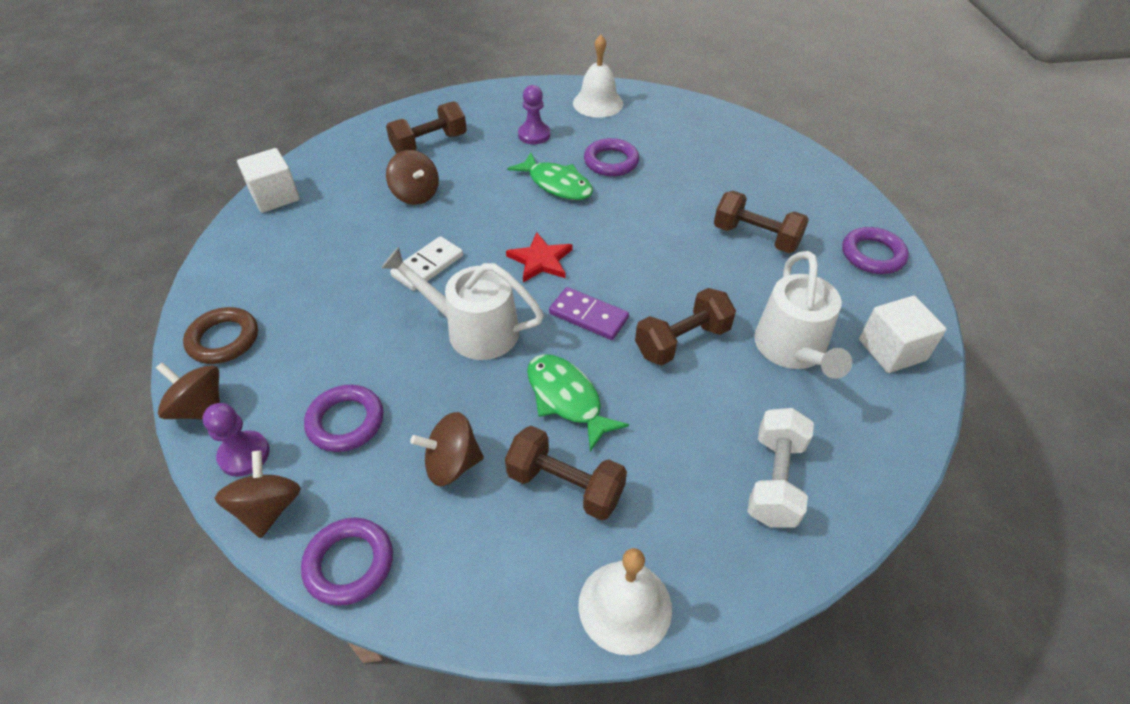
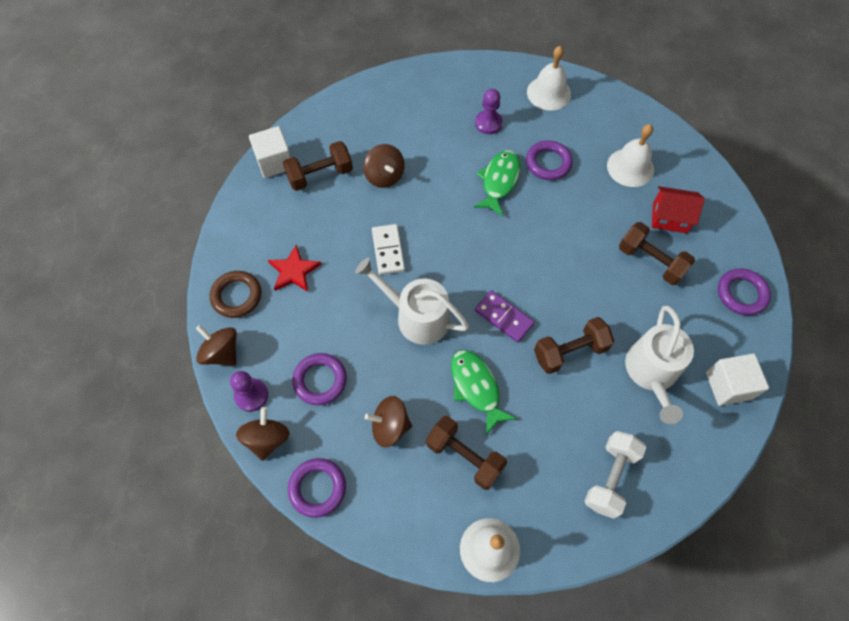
camera: 10 degrees right, 15 degrees up
(427, 266) = (388, 250): white domino -> white domino turned 60 degrees counterclockwise
(429, 144) = (400, 121): brown dumbbell -> brown dumbbell (320, 175)
(540, 260) = (475, 258): red star -> red star (294, 271)
(556, 184) = (499, 181): green fish -> green fish turned 120 degrees counterclockwise
(706, 155) = (630, 167): none -> white bell
(765, 194) = (669, 218): none -> red house

